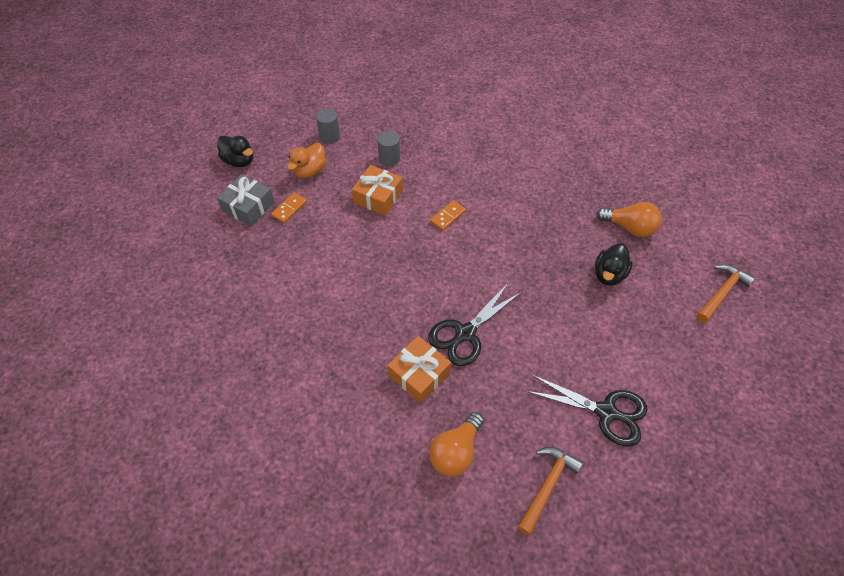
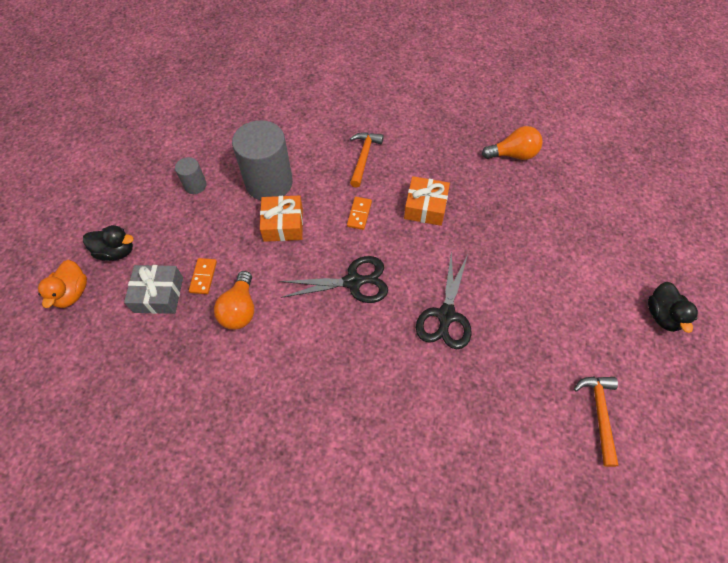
camera: 30 degrees left, 5 degrees up
(310, 171) = (198, 229): orange duck -> orange duck (72, 293)
(389, 158) = (269, 183): grey cylinder -> grey cylinder, size x2.11
(419, 374) = (432, 375): orange gift -> orange gift (425, 207)
(455, 452) = (509, 428): orange light bulb -> orange light bulb (240, 309)
(606, 412) = (600, 323): black scissors -> black scissors (353, 282)
(609, 274) = (524, 203): black duck -> black duck (662, 315)
(722, 293) = (614, 178): orange hammer -> orange hammer (363, 157)

